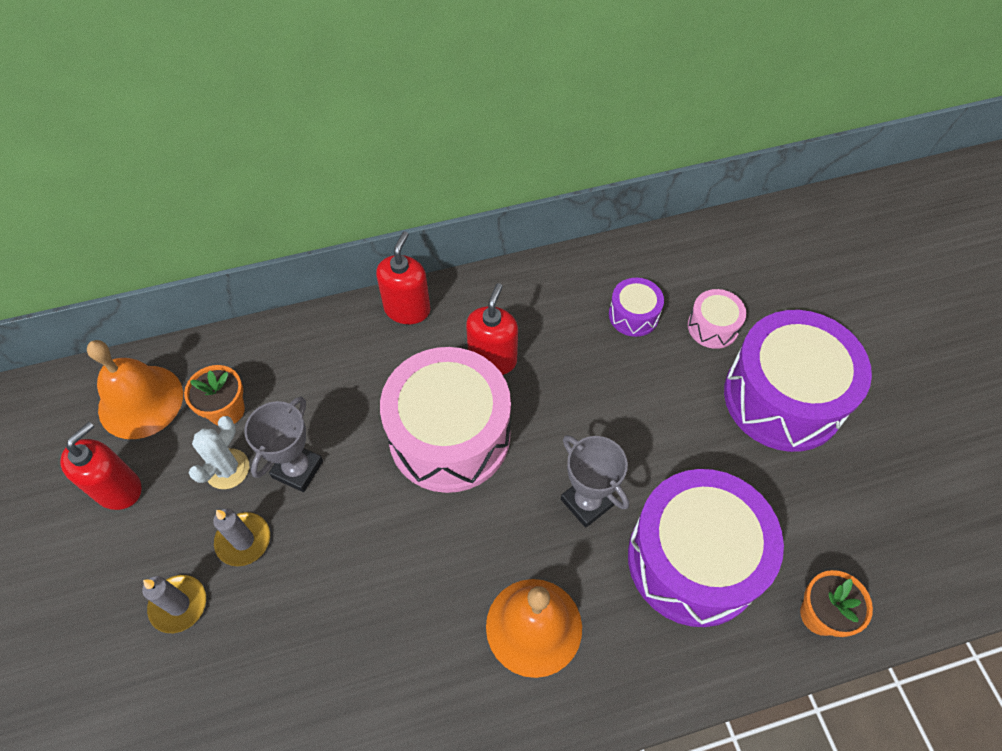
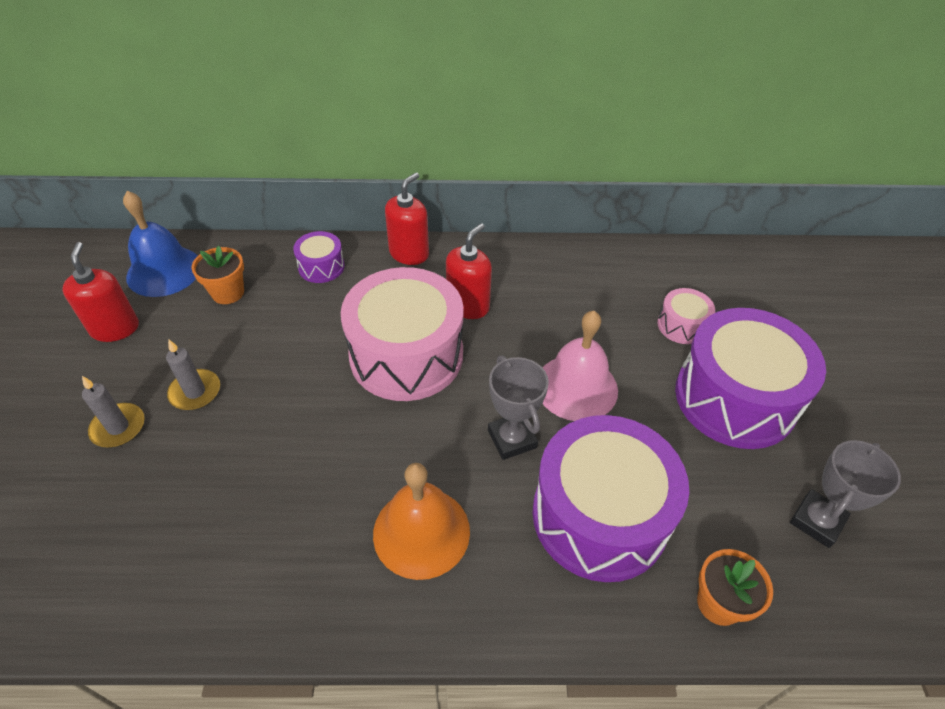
camera: 15 degrees right, 10 degrees down
(118, 489) = (115, 328): red soap dispenser -> red soap dispenser turned 60 degrees counterclockwise
(140, 401) = (164, 271): orange bell -> blue bell
(227, 469) = (208, 335): white cactus -> none
(297, 469) = (265, 349): grey trophy -> grey trophy (817, 521)
(631, 426) = (576, 387): none -> pink bell
(633, 315) = (609, 300): purple drum -> purple drum (321, 267)

